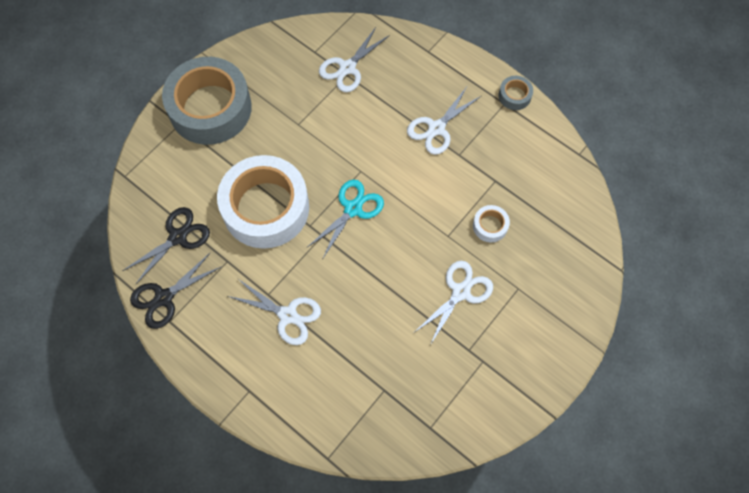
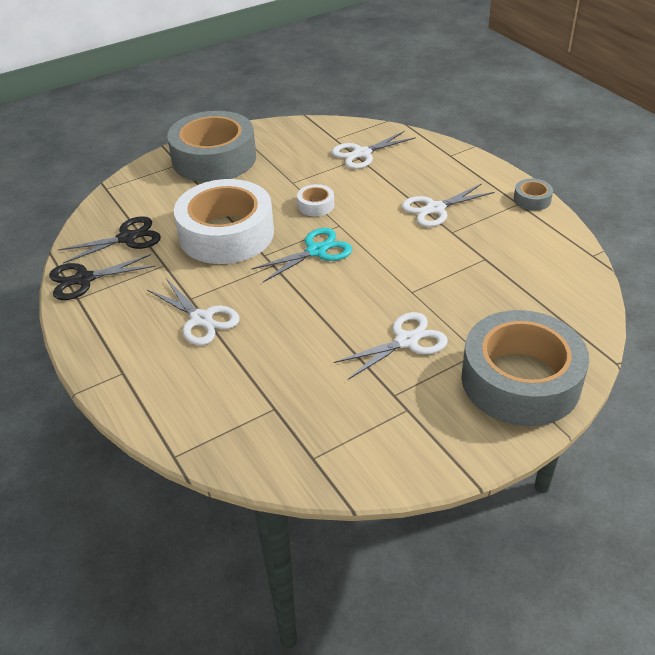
camera: 20 degrees right, 25 degrees down
(490, 226) = (464, 293): white tape -> white tape (316, 205)
(556, 308) = (520, 380): none -> grey tape

